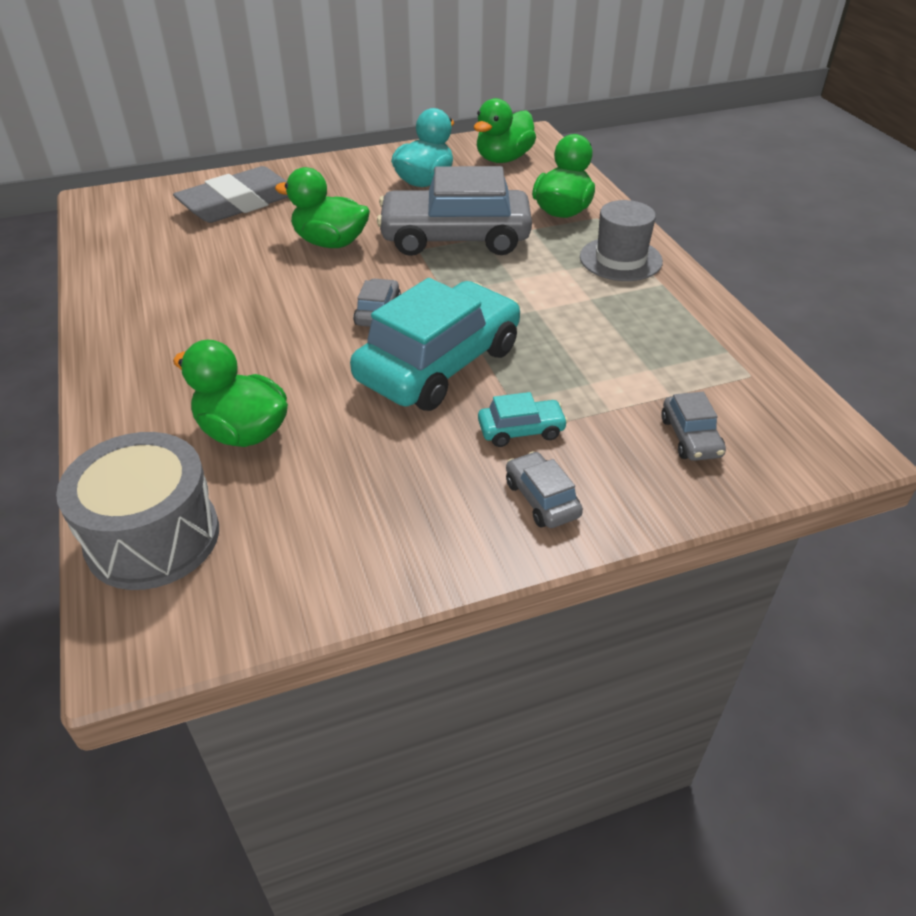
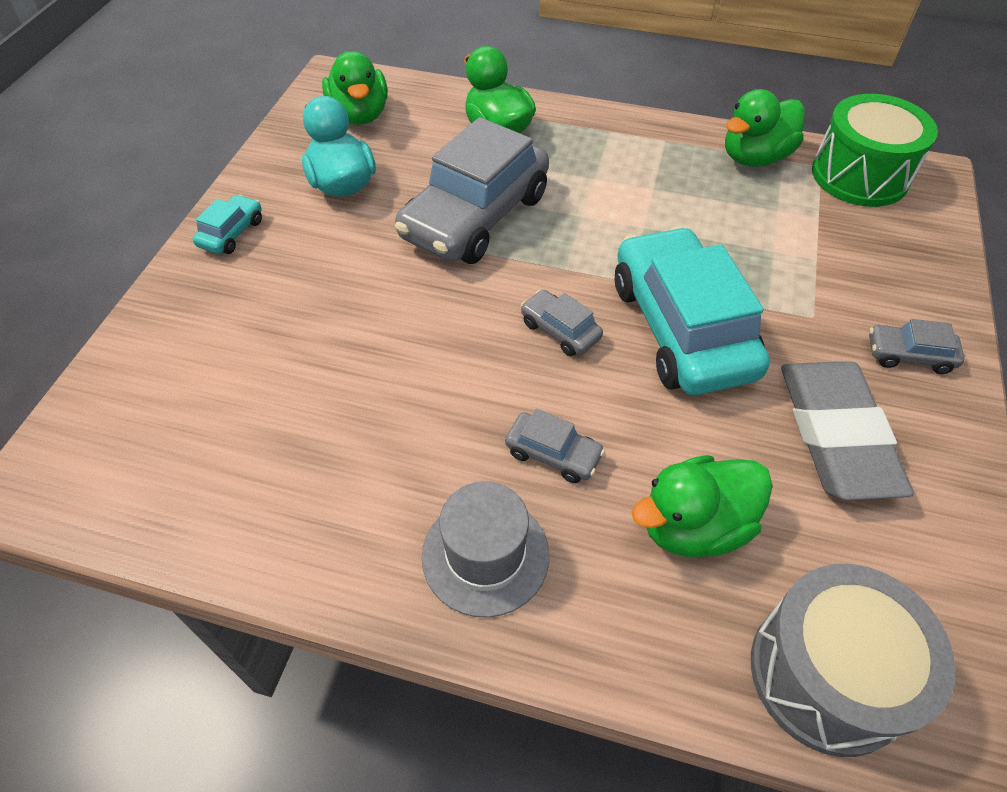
camera: 55 degrees left, 10 degrees up
(239, 203) = (215, 346): grey eraser -> grey eraser (836, 434)
(330, 243) = (391, 307): green duck -> green duck (755, 157)
(521, 430) = (813, 323): turquoise car -> turquoise car (231, 233)
(620, 259) = (608, 141): grey hat -> grey hat (485, 555)
(690, 437) = (877, 236): grey car -> grey car (553, 454)
(770, 402) = (859, 175): none -> green drum

